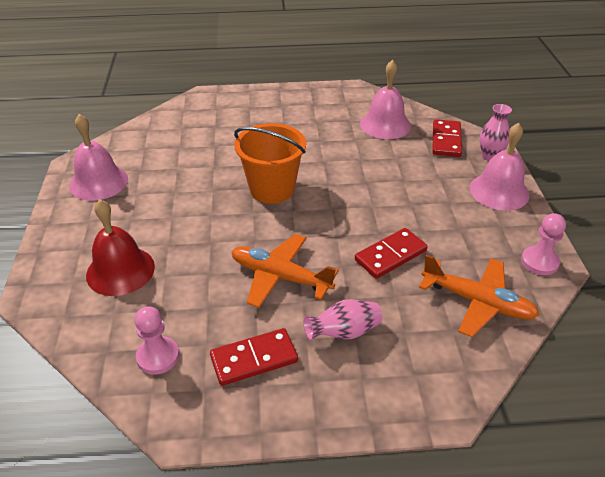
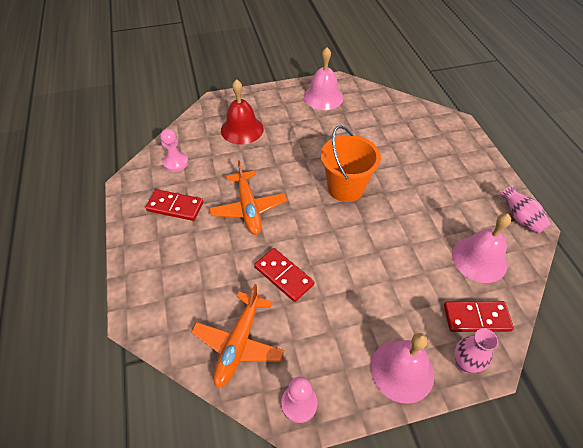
camera: 80 degrees right, 10 degrees up
(254, 359) = (175, 206): red domino -> red domino turned 45 degrees counterclockwise
(280, 277) = (248, 208): orange plane -> orange plane turned 150 degrees clockwise
(344, 332) = (200, 252): pink vase -> pink vase (520, 218)

